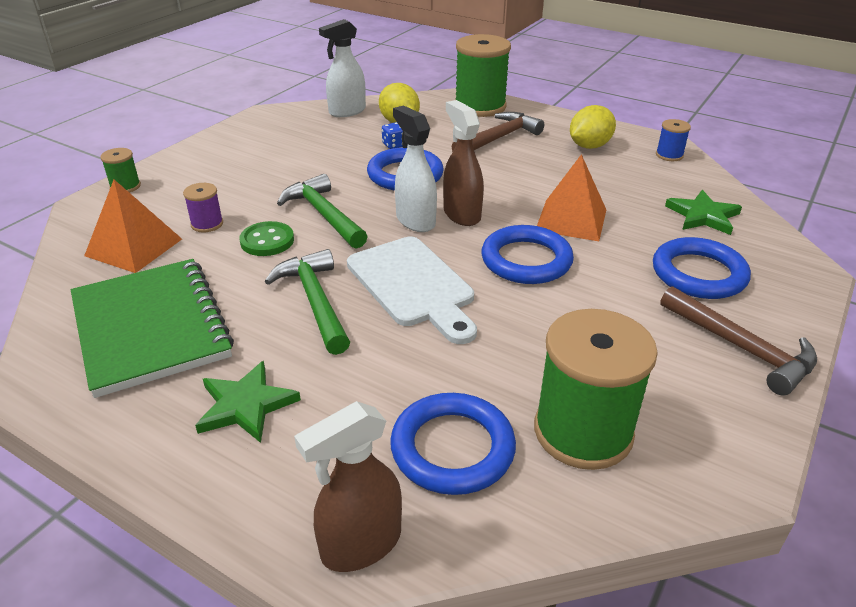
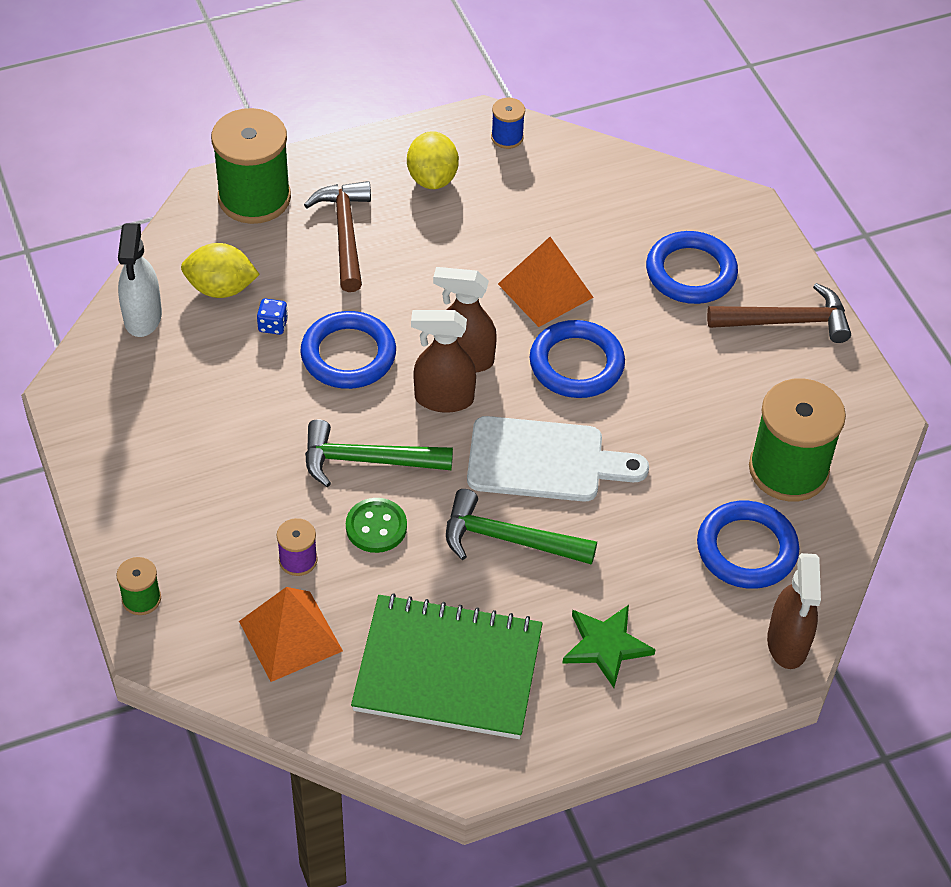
camera: 55 degrees left, 15 degrees up
(415, 220) = (443, 399): white spray bottle -> brown spray bottle
(703, 216) = (621, 201): green star -> none

